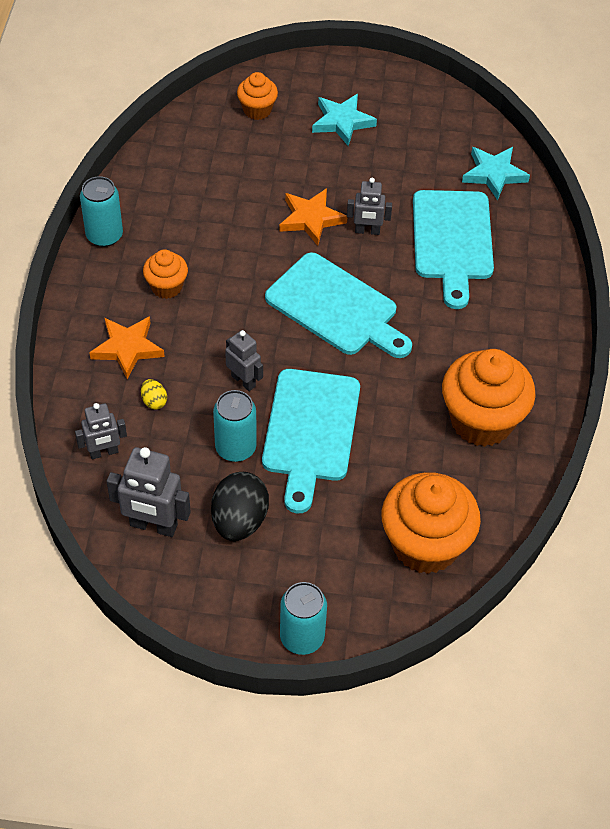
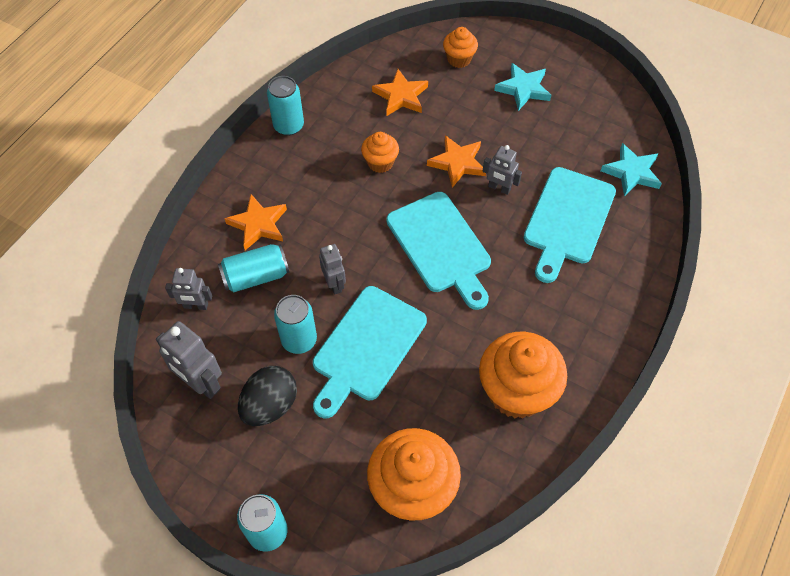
camera: 25 degrees right, 5 degrees up
(154, 401) = (256, 276): yellow egg -> turquoise can
(166, 287) = (314, 183): orange cupcake -> orange cupcake (380, 163)
(214, 167) = (401, 96): none -> orange star

